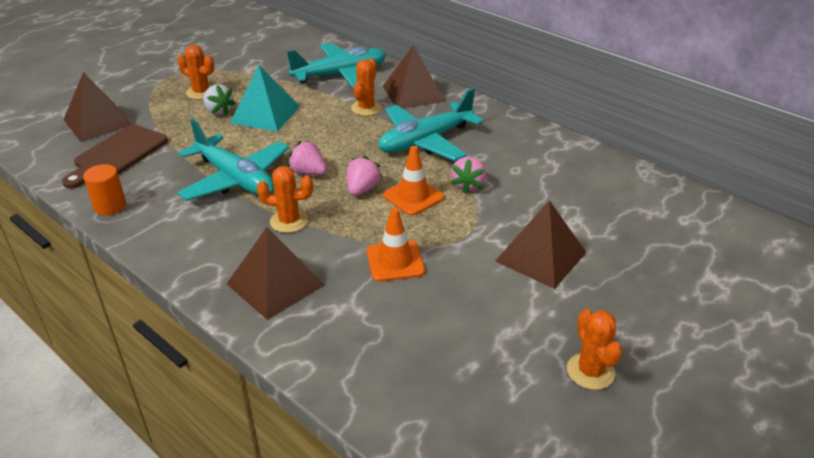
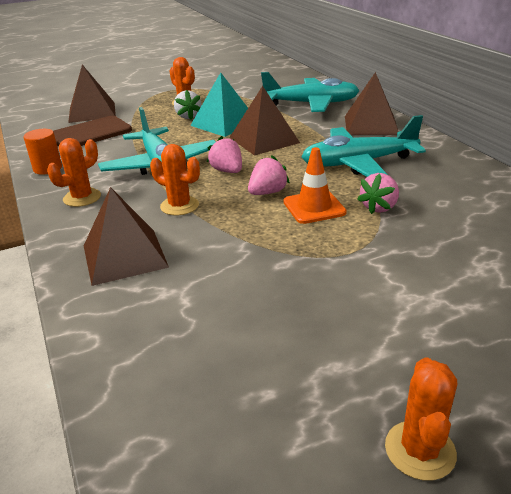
camera: 25 degrees right, 5 degrees down
(366, 108) = (317, 130): orange cactus -> orange cactus (82, 198)
(395, 261) = (254, 261): orange traffic cone -> none
(540, 256) = (425, 293): brown pyramid -> brown pyramid (264, 140)

